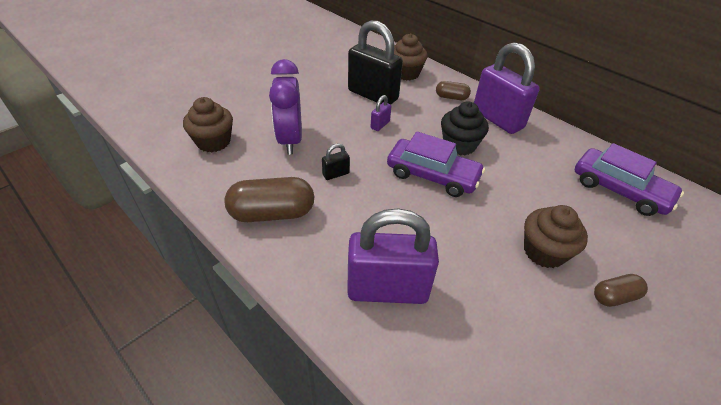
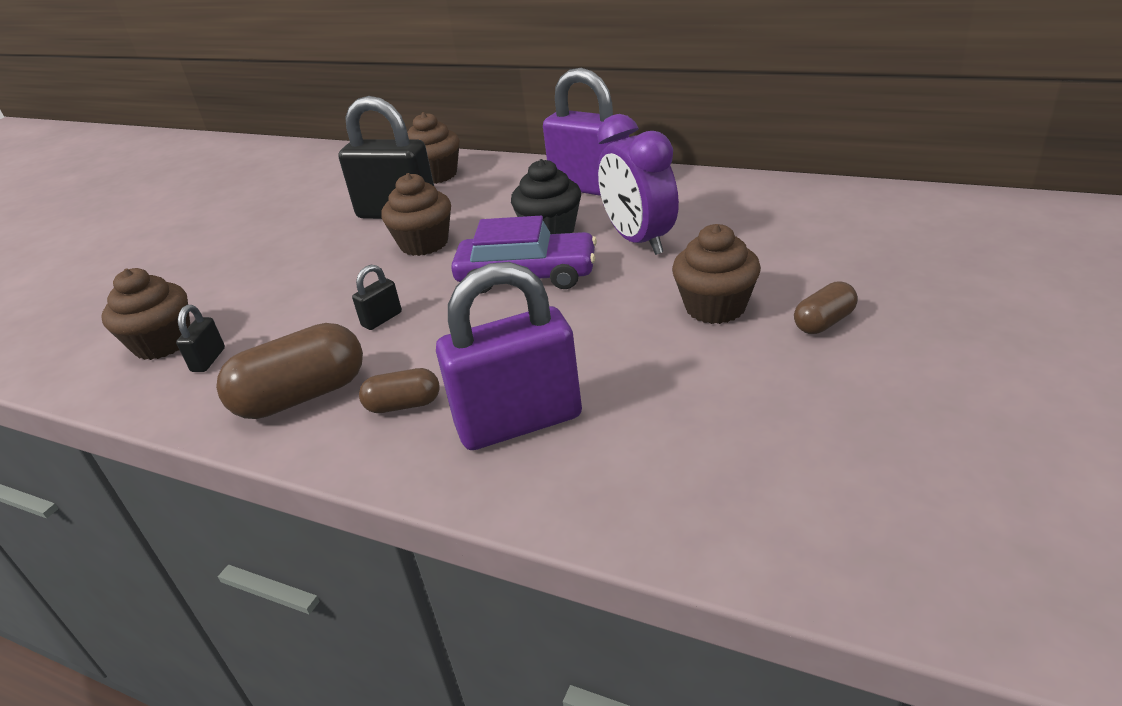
camera: 15 degrees left, 10 degrees down
(232, 164) = (208, 360): none -> black padlock
(290, 140) = (291, 302): purple clock -> purple clock (639, 240)
(380, 125) = (424, 243): purple padlock -> brown cupcake
(451, 97) = (515, 183): brown capsule -> brown capsule (403, 405)
(619, 190) = (782, 213): purple car -> none

